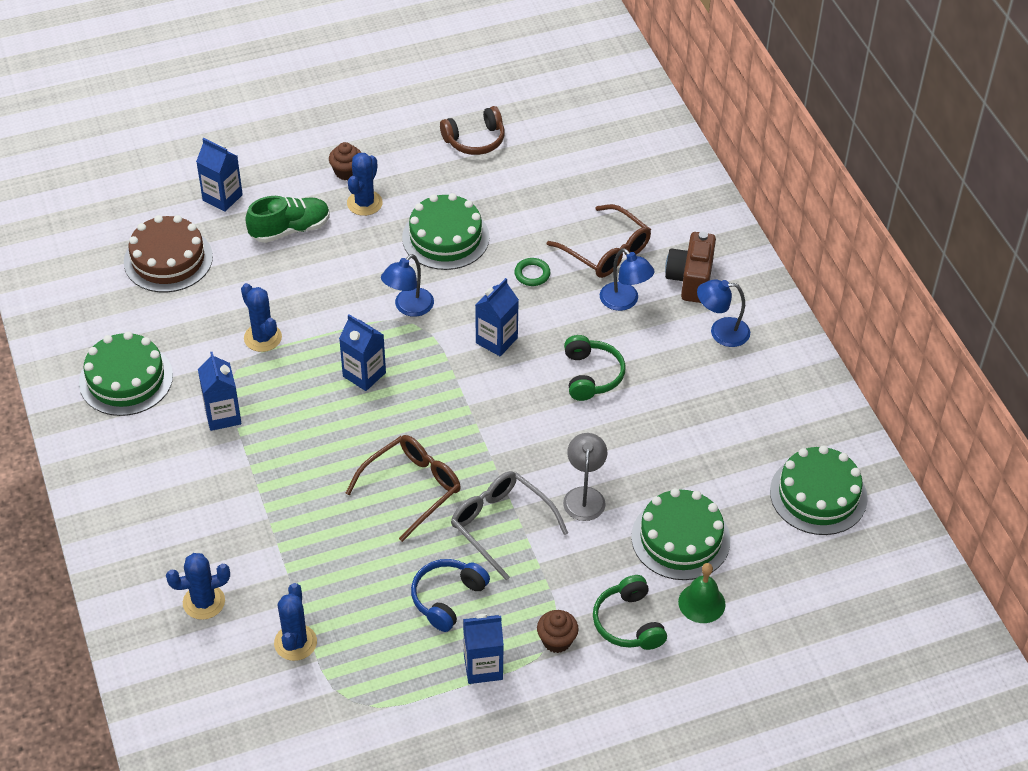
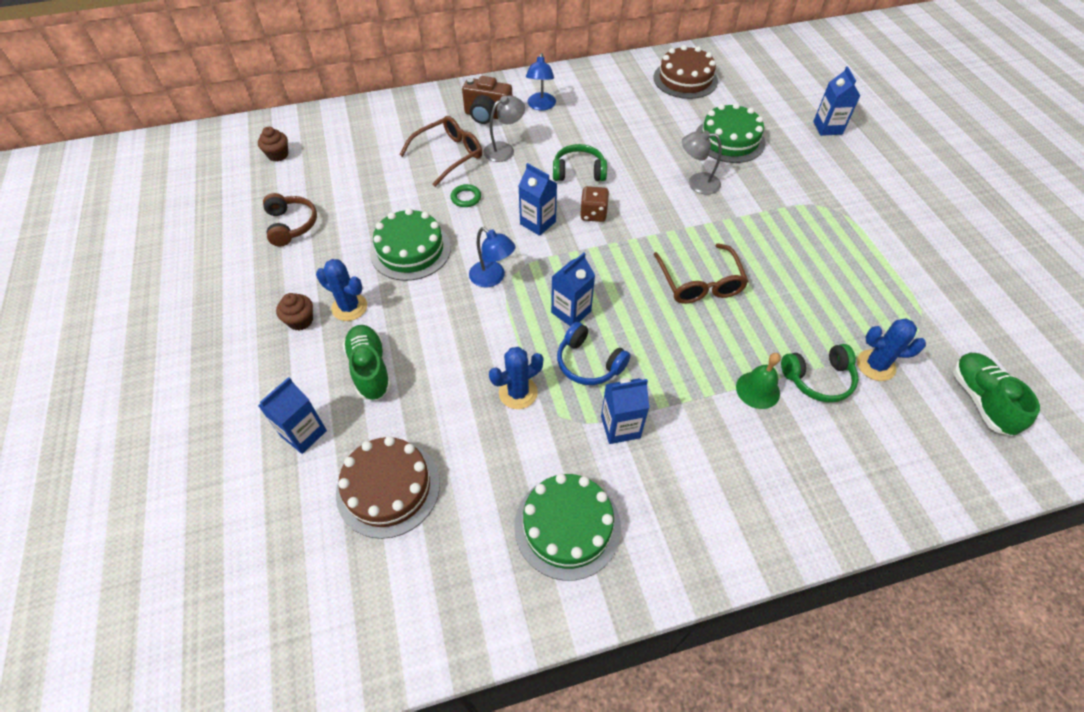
camera: 85 degrees left, 5 degrees up
(204, 602) = (850, 439): blue cactus -> none
(248, 735) = (980, 400): none -> green shoe
(411, 489) = (699, 282): brown glasses -> brown glasses turned 150 degrees counterclockwise
(447, 598) = (806, 264): blue headphones -> blue headphones (588, 363)
(483, 667) = (865, 246): blue carton -> blue carton (827, 128)
(501, 525) = (730, 229): grey glasses -> none
(516, 391) = (593, 214): none -> brown dice
(557, 640) = (831, 205): brown cupcake -> brown cupcake (278, 155)
(624, 301) = (504, 149): blue lamp -> grey lamp
(628, 623) = (806, 169): green headphones -> green headphones (818, 379)
(701, 603) = (782, 135): green bell -> green bell (757, 390)
(818, 495) = (685, 79): green cake -> brown cake

